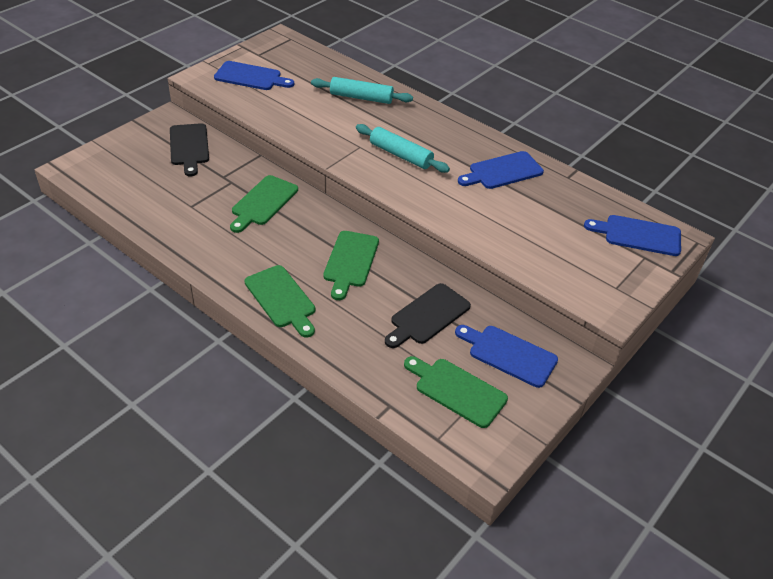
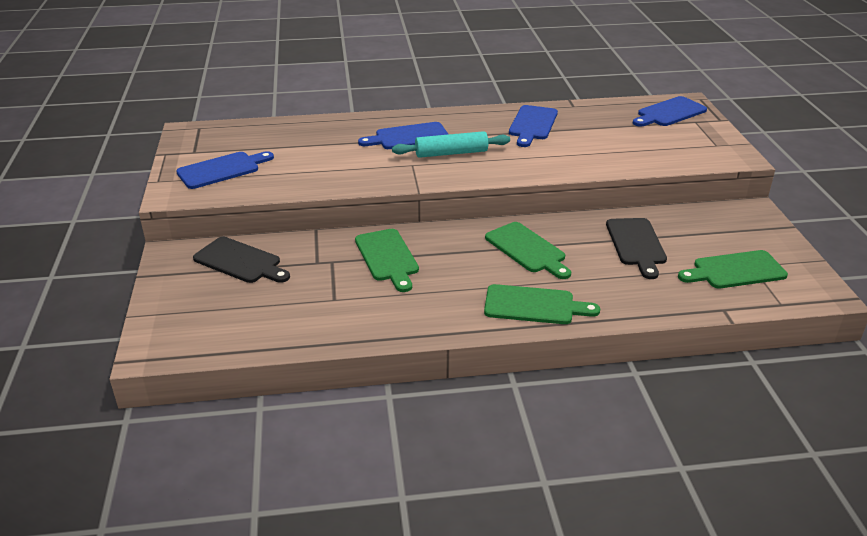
camera: 45 degrees left, 10 degrees down
(361, 97) = (345, 135): turquoise rolling pin -> none
(509, 354) = (717, 230): blue cutting board -> blue cutting board (408, 137)

